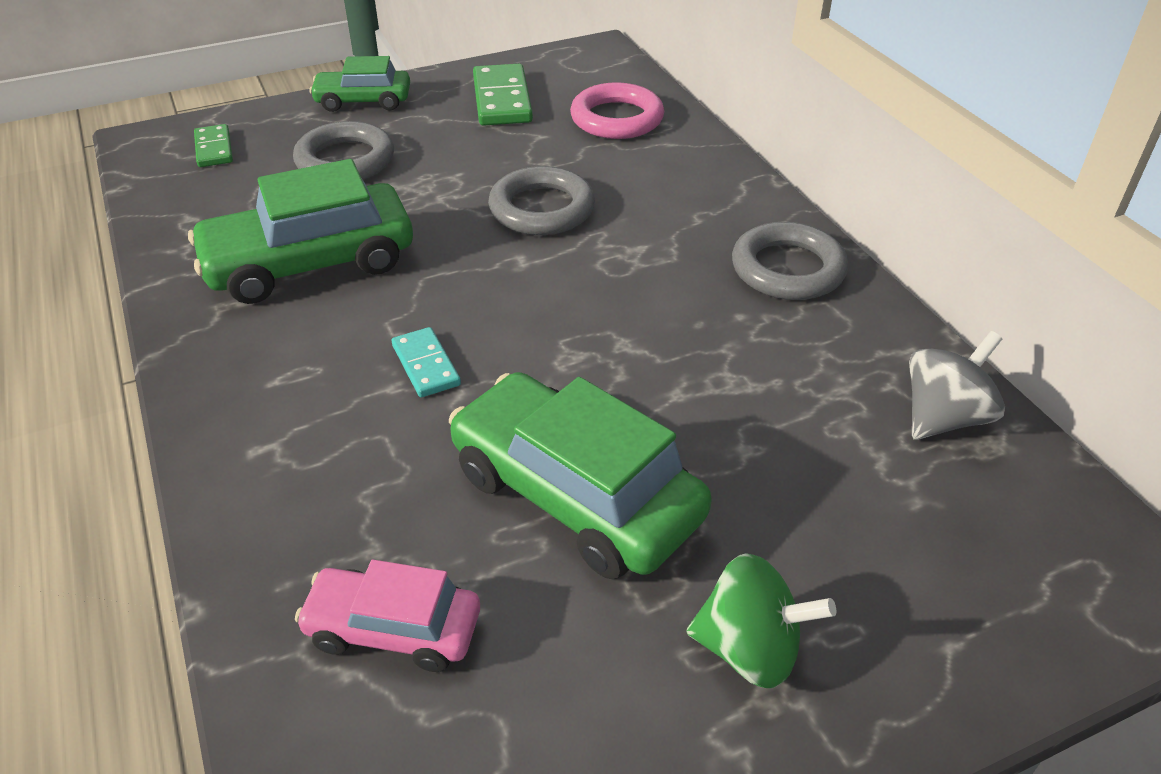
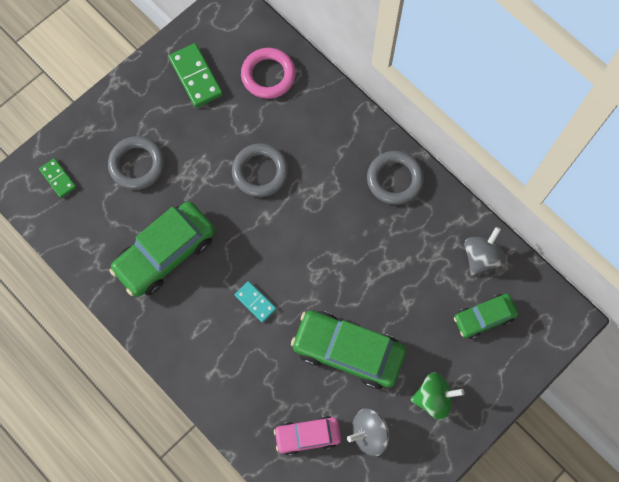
camera: 20 degrees left, 30 degrees up
(363, 101) = (116, 104): green car -> green car (484, 317)
(549, 674) = (369, 433): none -> grey spinning top

